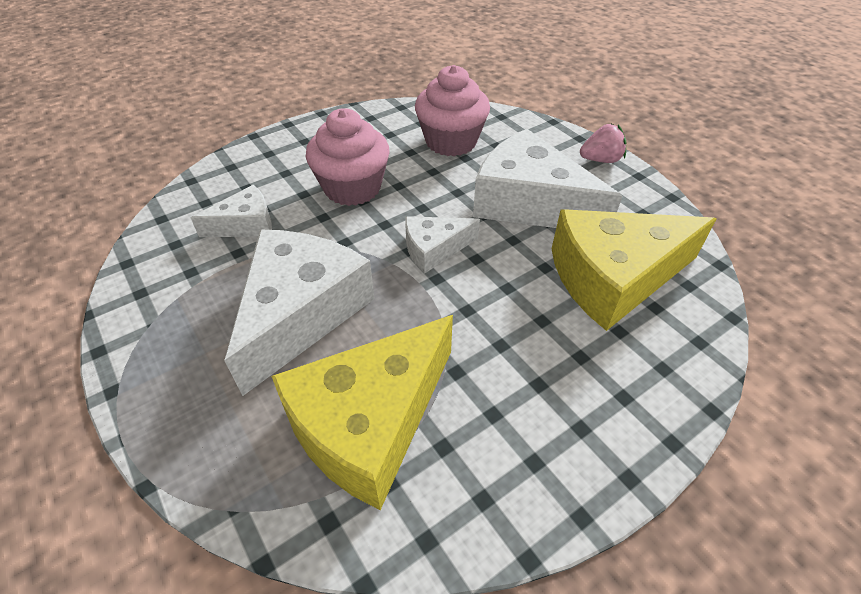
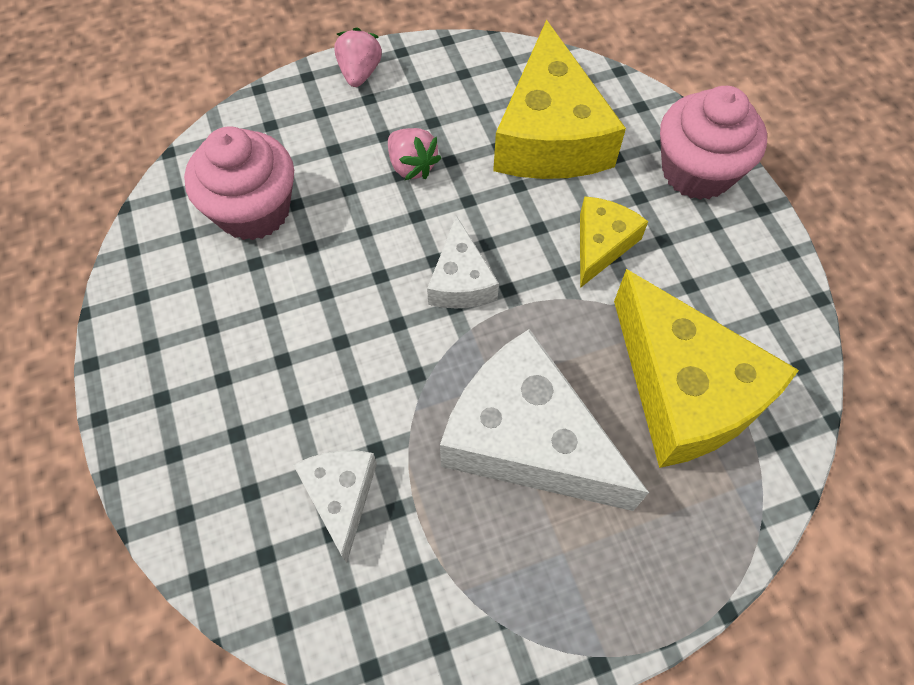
camera: 75 degrees left, 15 degrees up
(352, 188) = (310, 348): pink cupcake -> pink cupcake (697, 171)
(510, 334) = (601, 244): none -> yellow cheese
(529, 203) = (412, 166): white cheese -> pink strawberry

